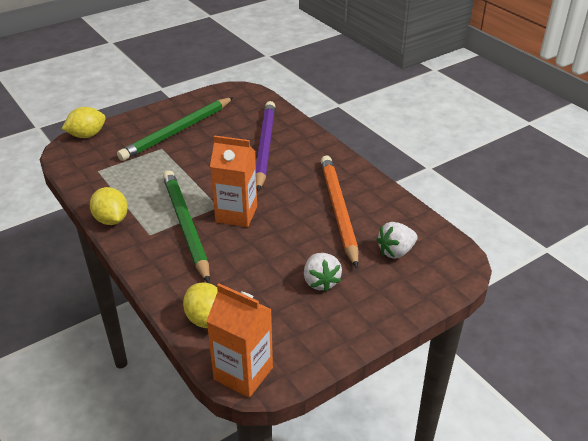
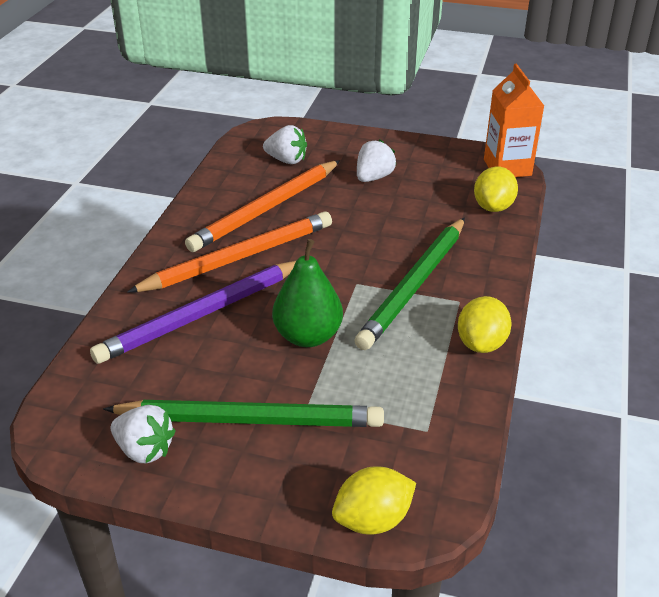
camera: 130 degrees left, 0 degrees up
(87, 135) = (373, 519): yellow lemon -> yellow lemon turned 45 degrees counterclockwise
(201, 104) = (145, 450): none -> white strawberry
(202, 169) = (308, 336): none -> green pear
(236, 214) = (352, 264): orange carton -> none
(298, 178) = (239, 257): none -> orange pencil

